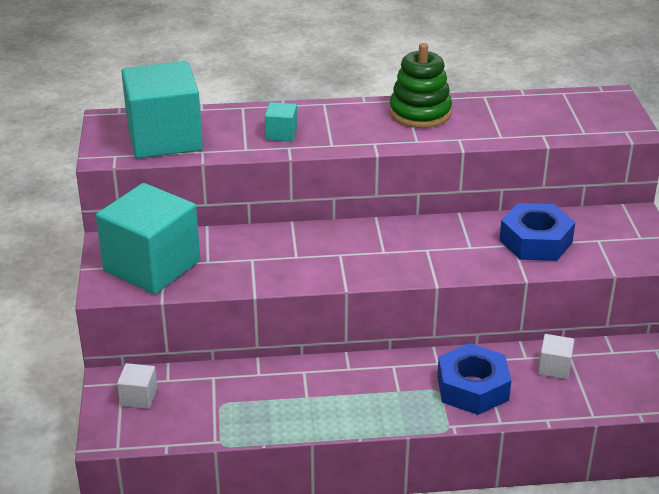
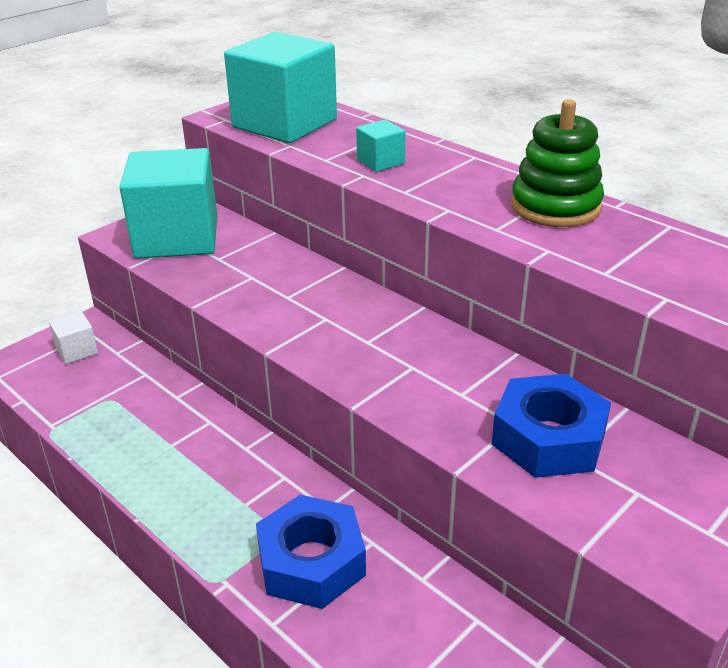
camera: 50 degrees right, 0 degrees up
(554, 367) = (433, 618): white cube -> none

